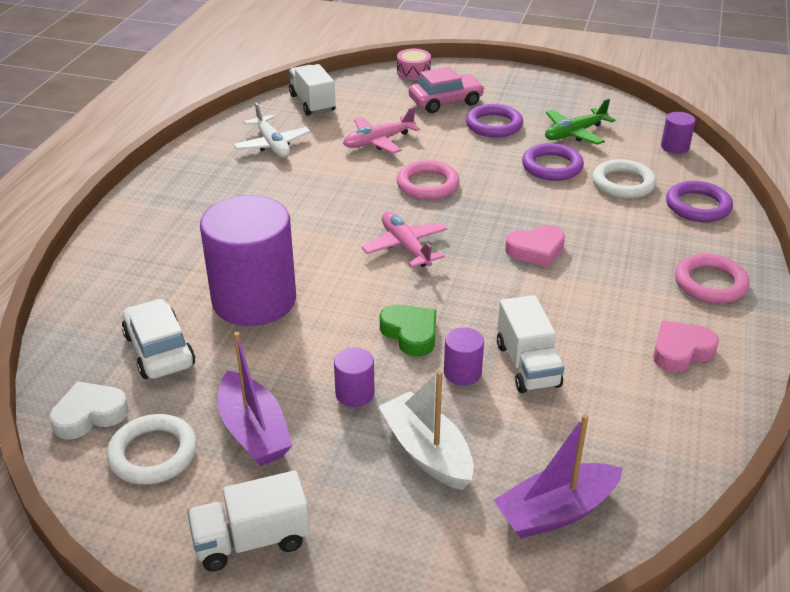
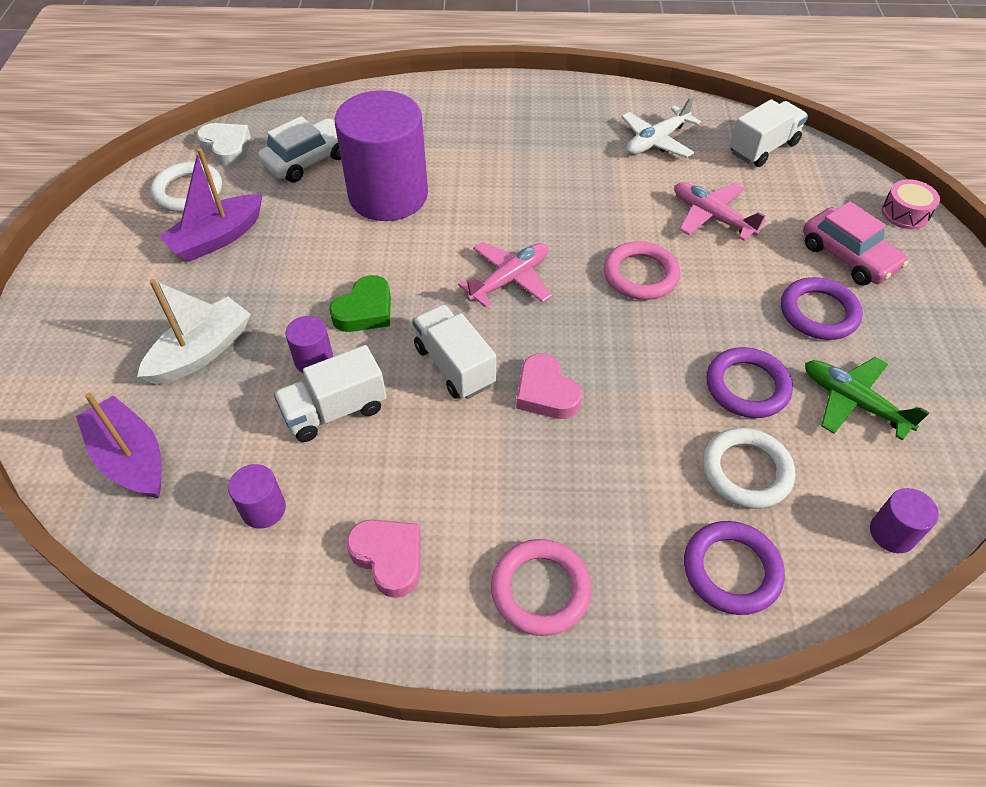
camera: 75 degrees right, 15 degrees up
(251, 541) = (101, 266): white truck -> white truck (454, 366)
(355, 393) = (272, 289): purple cylinder -> purple cylinder (263, 509)

